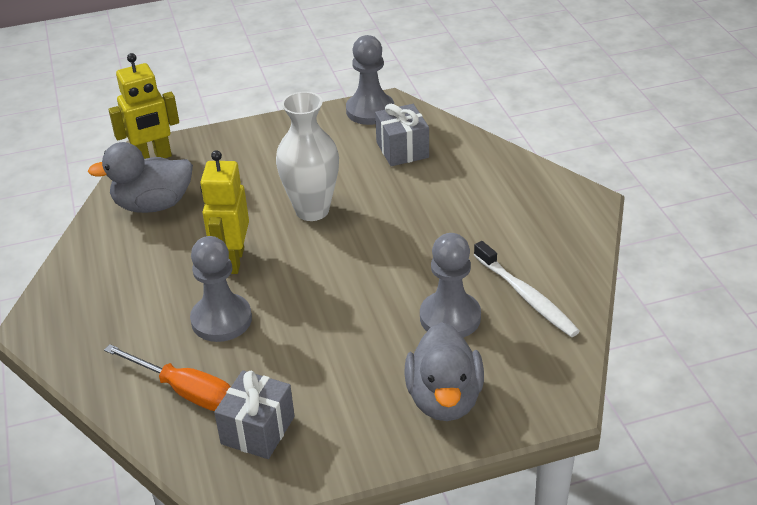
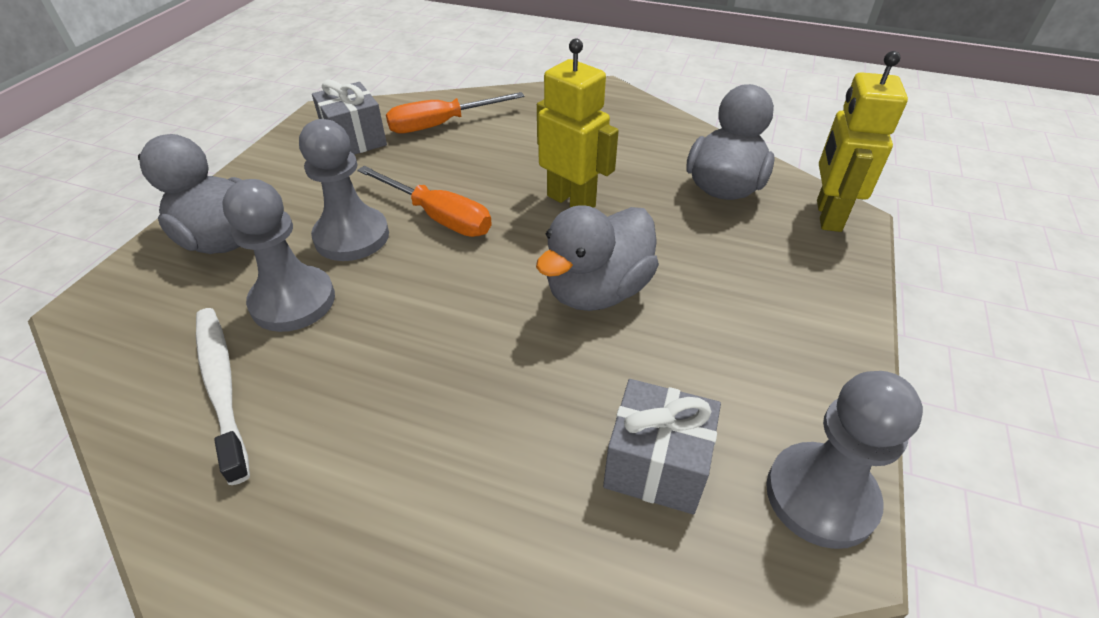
camera: 125 degrees right, 5 degrees up
(221, 320) = (495, 166): grey pawn -> grey pawn (352, 236)
(311, 309) = (438, 217): none -> orange screwdriver
(312, 210) = (597, 291): white vase -> grey duck
(526, 296) = (222, 387): white toothbrush -> white toothbrush turned 60 degrees clockwise

